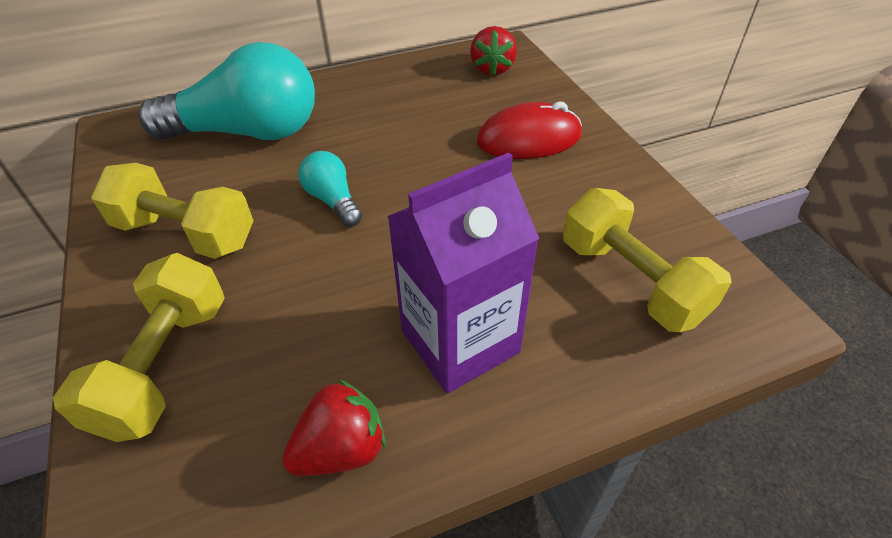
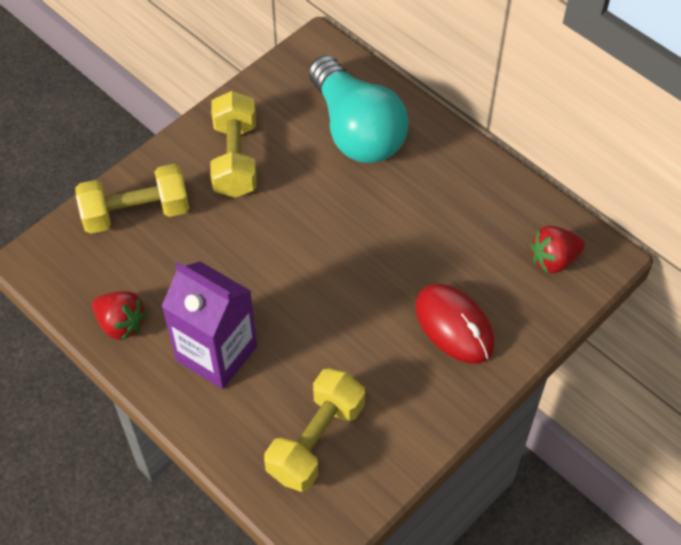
camera: 65 degrees right, 10 degrees up
(333, 200) = (308, 224): turquoise light bulb -> none

